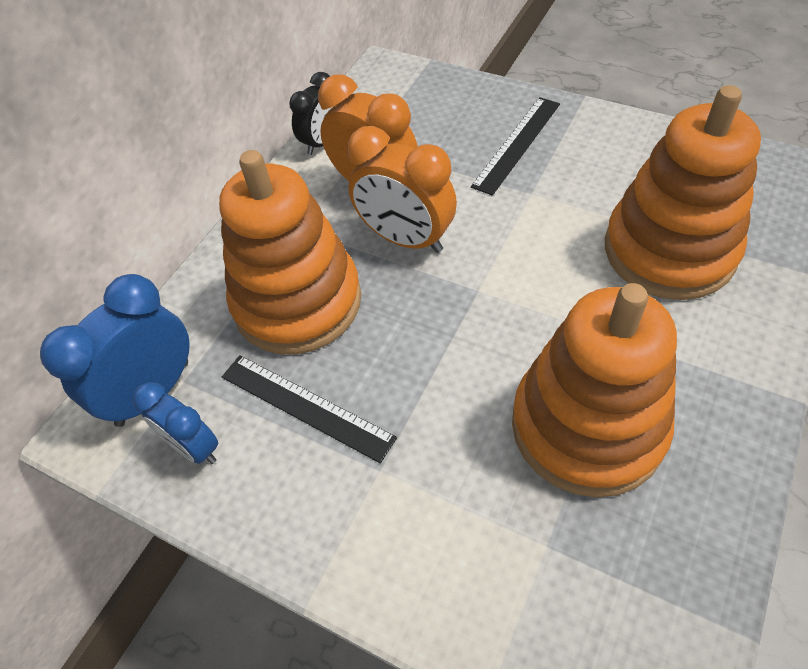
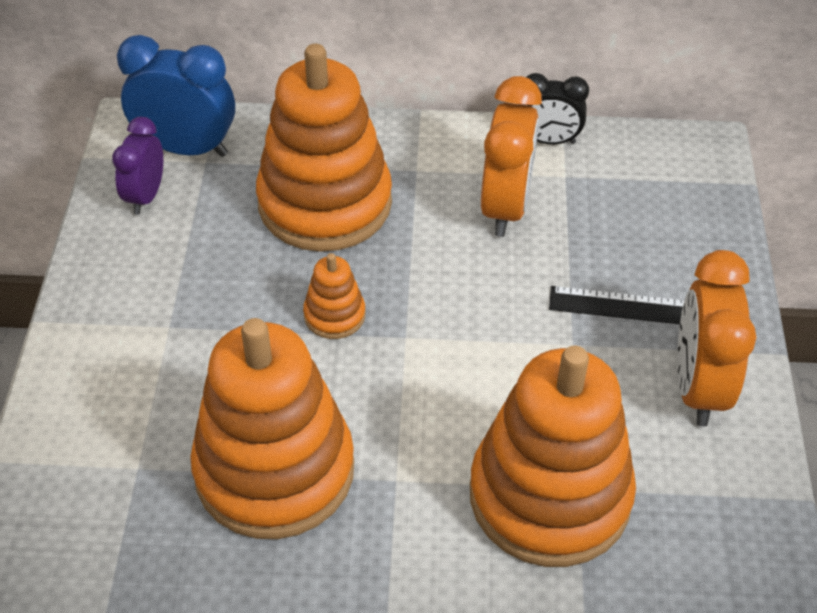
camera: 60 degrees right, 5 degrees down
(194, 447) = (145, 196): blue clock -> purple clock
(306, 406) = (213, 253): black ruler -> none
(405, 239) = (445, 256): orange clock -> orange clock (698, 387)
(431, 332) = (334, 315): none -> orange stacking toy

